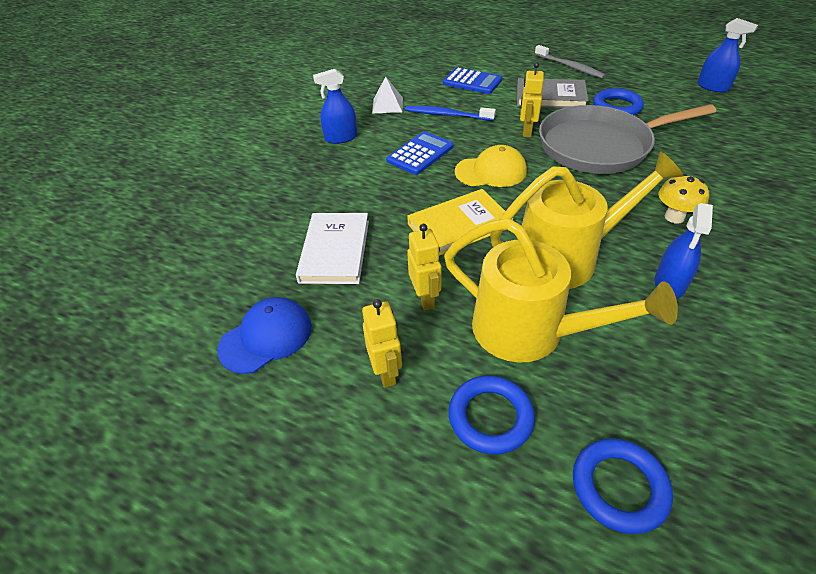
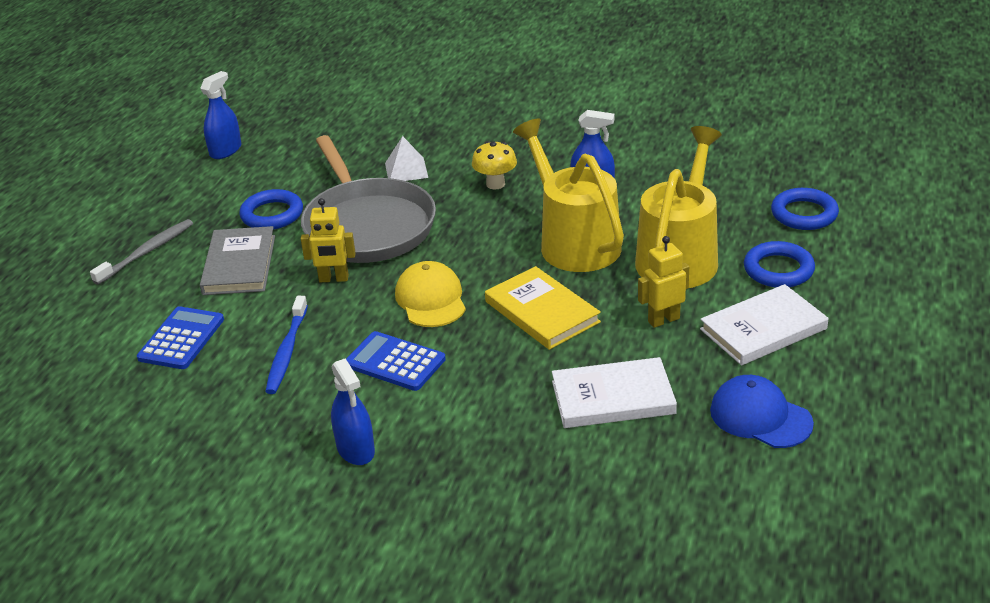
camera: 100 degrees left, 10 degrees down
(386, 372) = (763, 329): yellow robot -> white book
(387, 105) = (252, 418): white pyramid -> white pyramid (406, 170)

